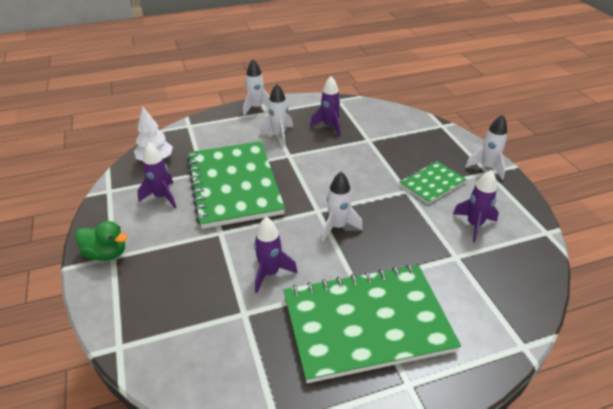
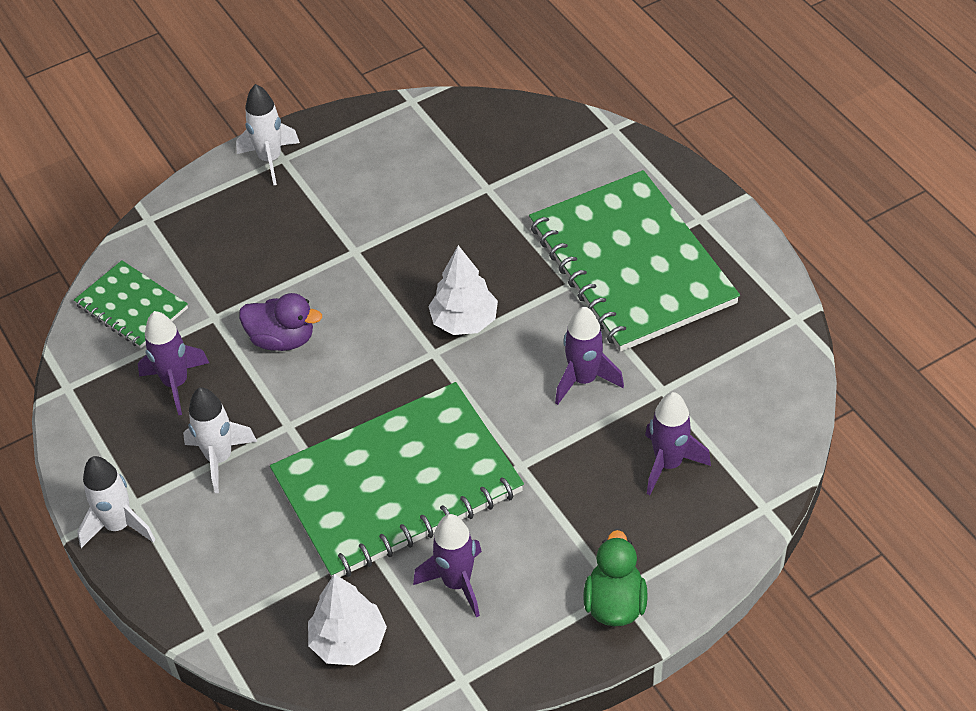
camera: 100 degrees left, 10 degrees up
(337, 227) = (464, 321): white rocket -> white tree
(346, 159) = (282, 339): none -> purple duck
(432, 183) = (329, 222): green notebook -> green notebook (131, 307)
(474, 225) = (417, 171): purple rocket -> purple rocket (668, 464)

